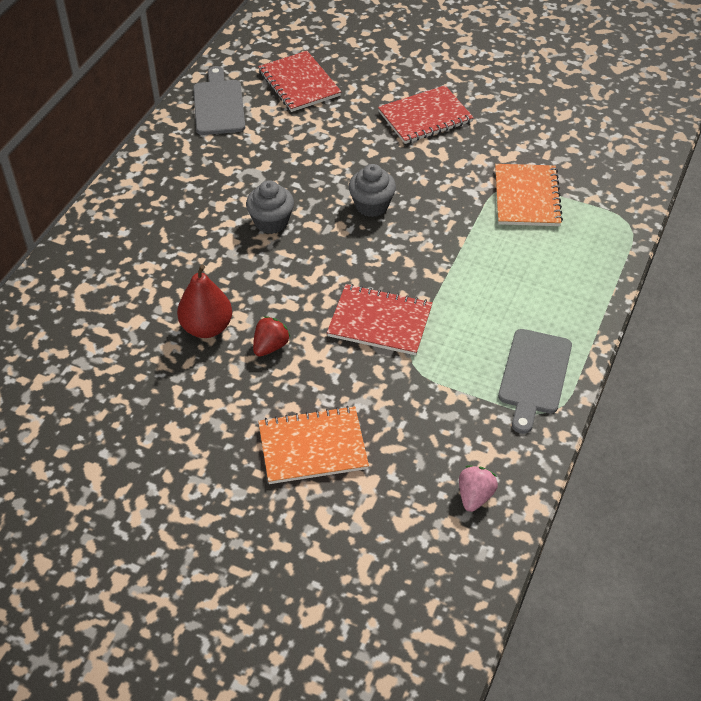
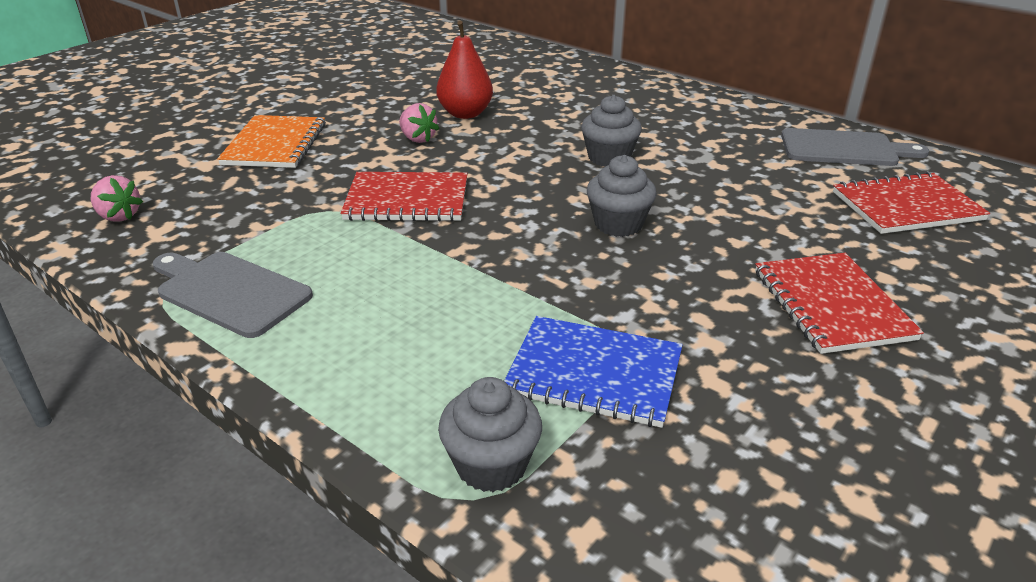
camera: 105 degrees right, 15 degrees down
(270, 346) = (417, 139): red strawberry -> pink strawberry
(380, 322) = (407, 200): red notebook -> red notebook turned 60 degrees clockwise
(526, 197) = (594, 373): orange notebook -> blue notebook
(607, 221) = (491, 465): none -> grey cupcake

